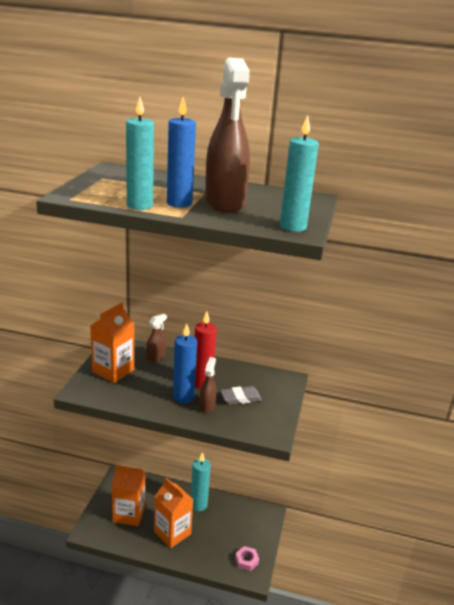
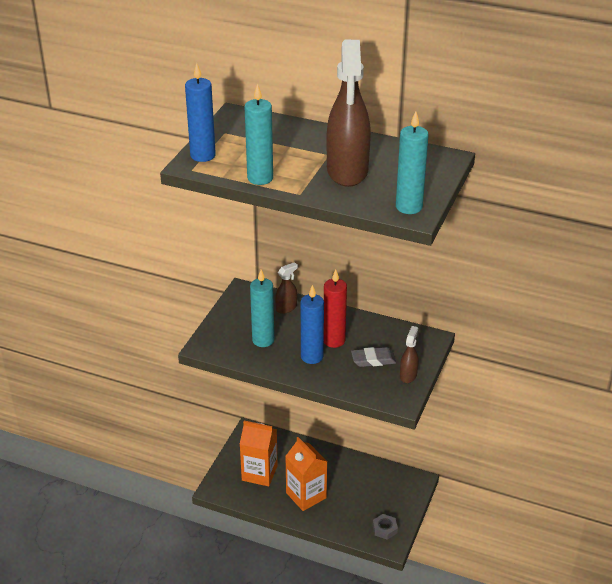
camera: 10 degrees right, 10 degrees up
(113, 371) = (239, 323): orange carton -> none
(179, 203) = (300, 173): blue candle -> blue candle (203, 155)
(199, 505) = (338, 467): turquoise candle -> turquoise candle (263, 340)
(207, 406) = (336, 367): brown spray bottle -> brown spray bottle (408, 375)
(246, 560) = (384, 529): pink nut -> grey nut

